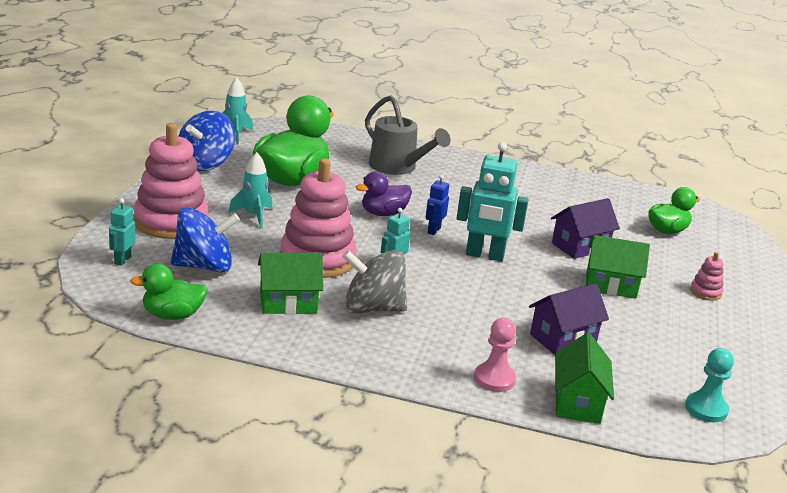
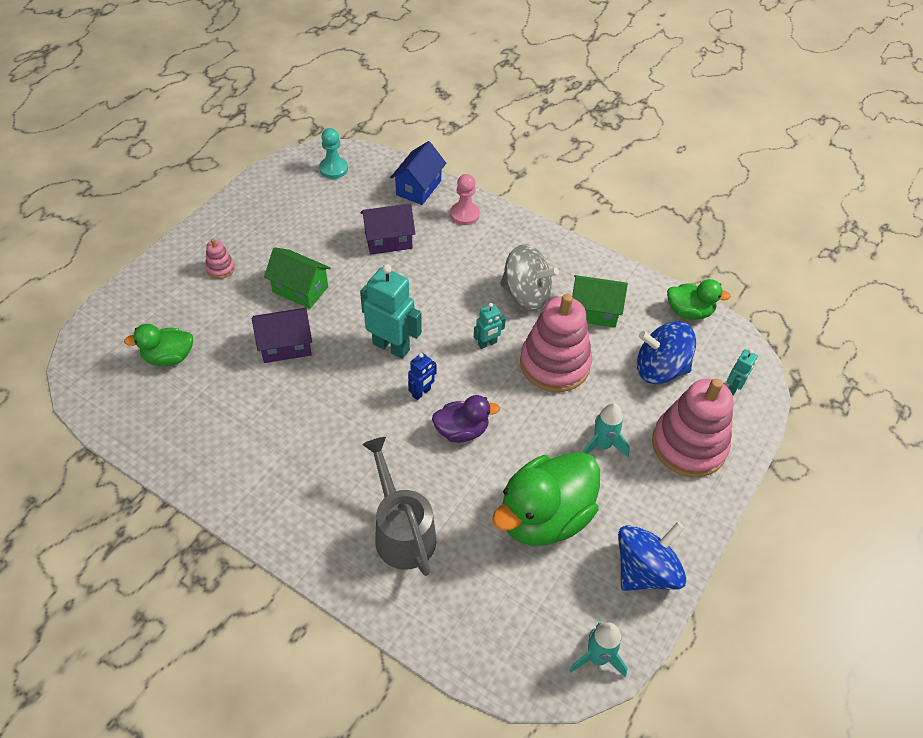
camera: 160 degrees left, 25 degrees up
(577, 402) = (418, 188): green house -> blue house

